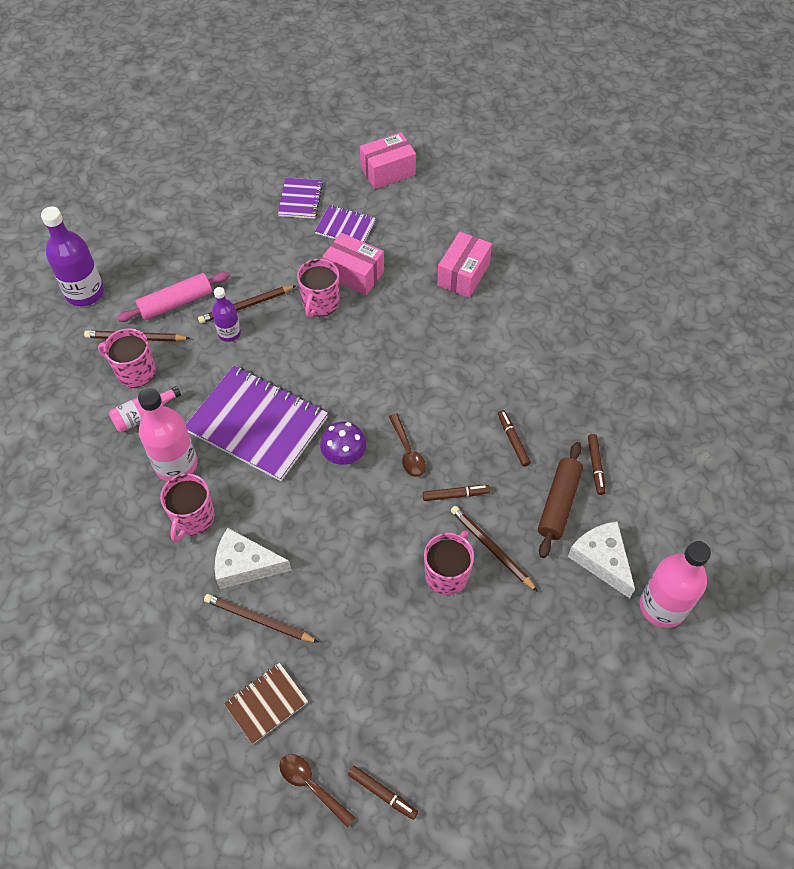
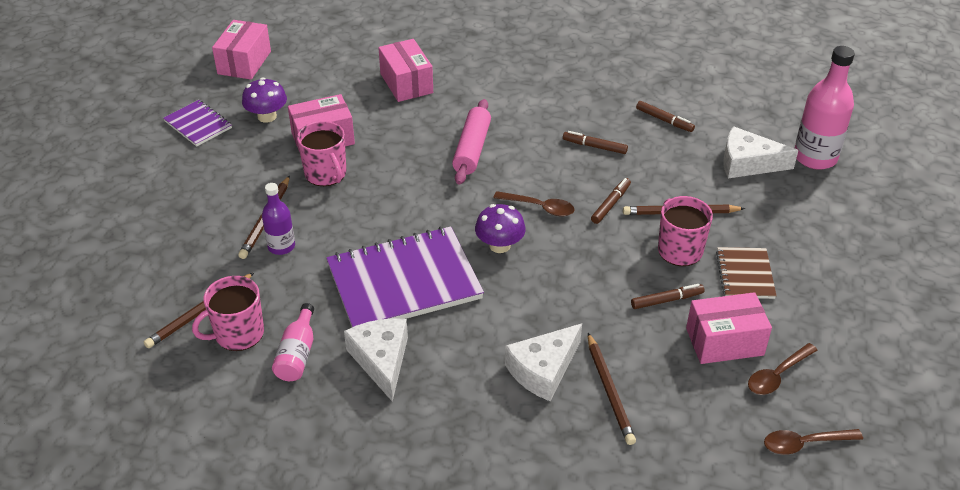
camera: 50 degrees left, 15 degrees down
(85, 293) = (92, 321): purple bottle -> none
(176, 303) = (198, 263): pink rolling pin -> pink rolling pin (472, 149)
(176, 464) = (381, 360): pink bottle -> white cheese
(193, 518) = (454, 379): pink mug -> none
(259, 620) = (609, 391): brown pencil -> brown pencil turned 75 degrees counterclockwise
(266, 703) = (698, 431): brown notebook -> brown notebook (745, 274)
(345, 227) = (267, 116): purple notebook -> purple mushroom
(368, 726) = (777, 375): none -> brown spoon
(373, 667) = (724, 341): none -> pink box
(382, 793) = (847, 400): brown marker -> brown marker (666, 300)
(559, 503) = (677, 156): brown rolling pin -> none

